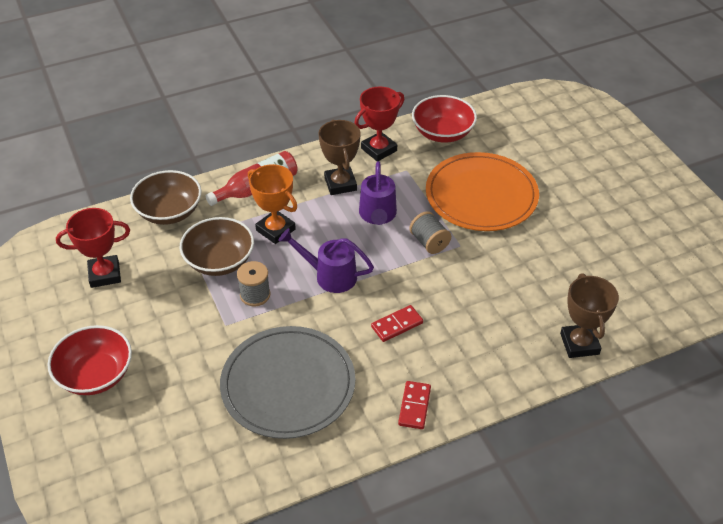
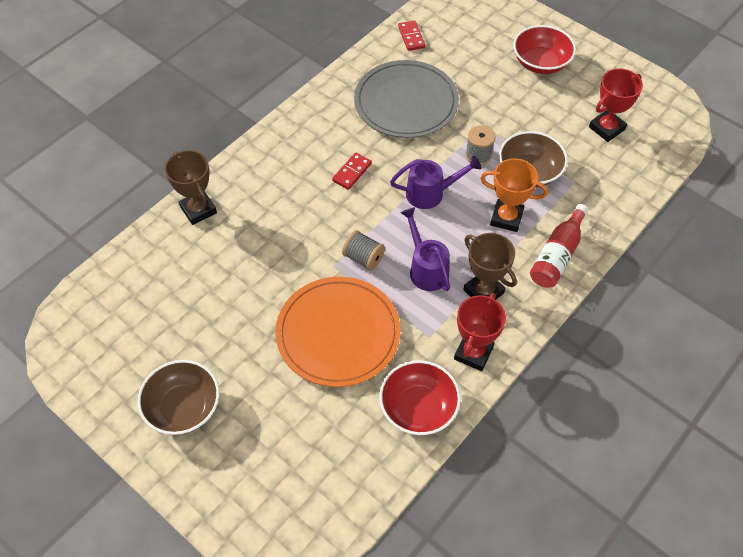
camera: 155 degrees right, 10 degrees up
(169, 212) = (611, 200): brown bowl -> brown bowl (183, 408)
(414, 406) = (308, 119): red domino -> red domino (411, 37)

